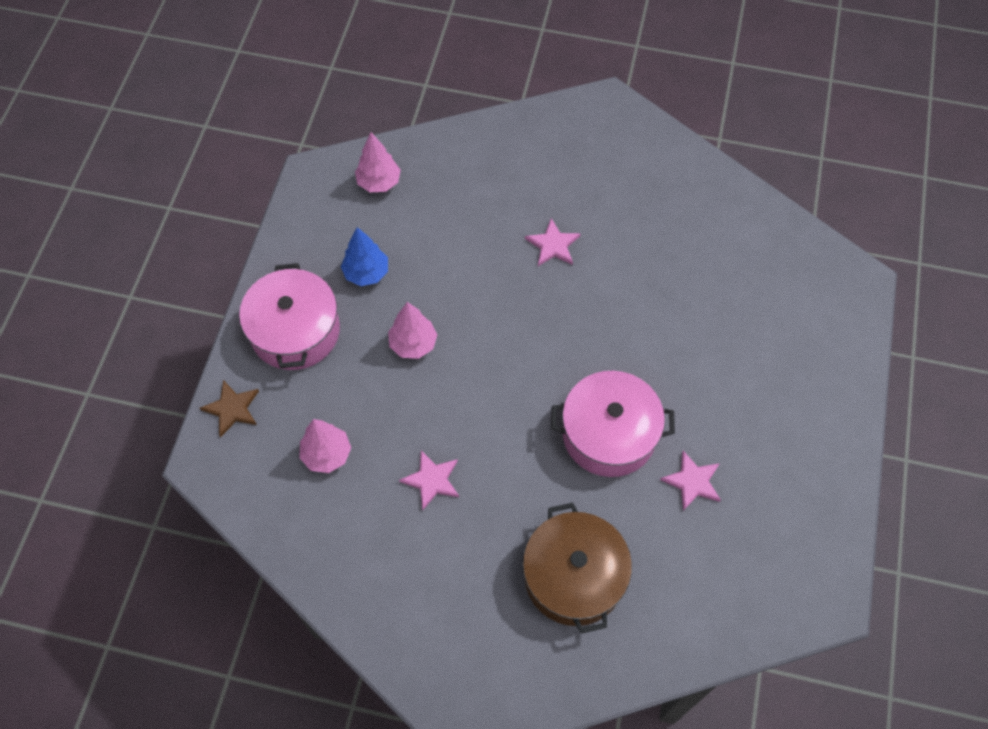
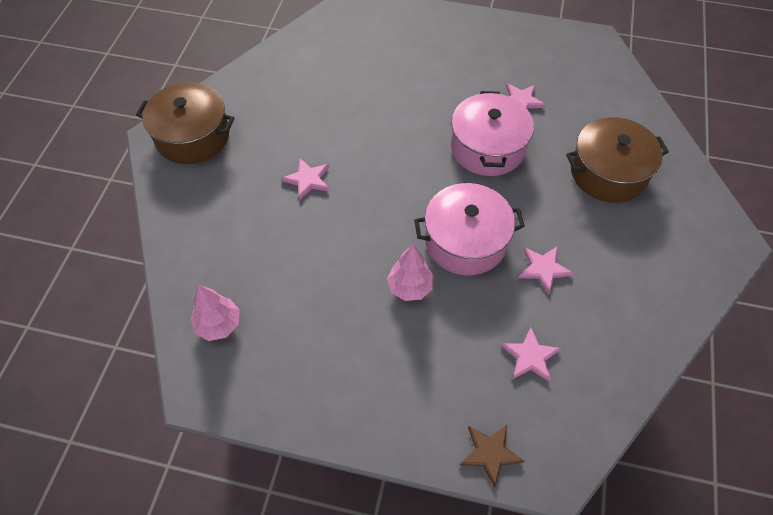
camera: 90 degrees left, 5 degrees down
(295, 331) = (397, 396): pink pot -> pink pot (465, 241)
(327, 454) = (530, 356): pink tree -> pink star
(366, 273) = (330, 331): blue tree -> none
(609, 134) = (192, 136): none -> brown pot

